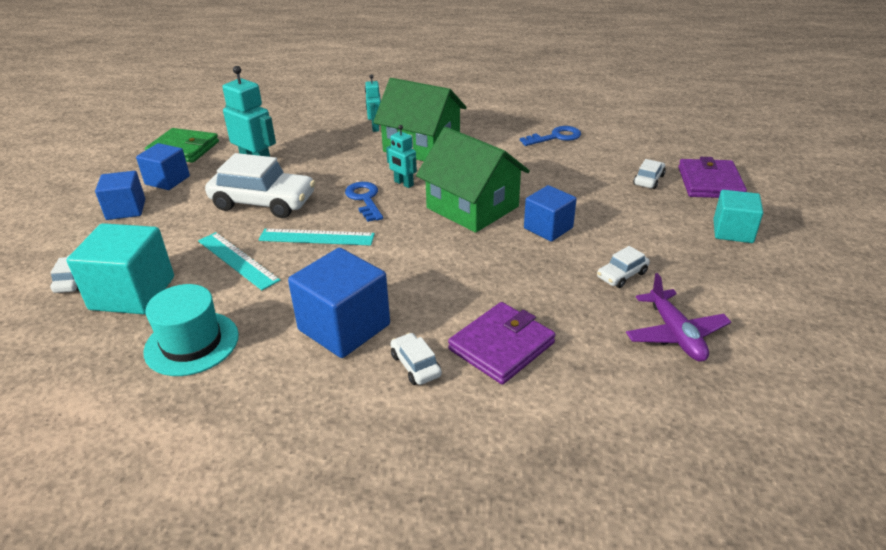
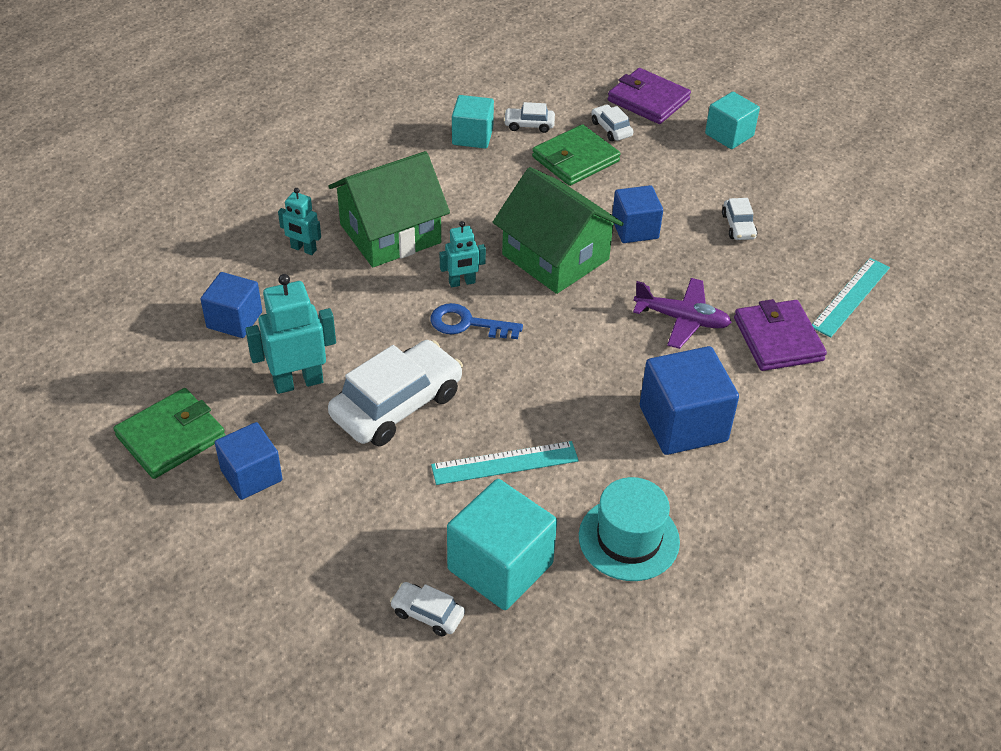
camera: 60 degrees left, 10 degrees up
(126, 209) = (294, 533): blue cube -> blue cube (234, 320)
(316, 237) = (512, 388): turquoise ruler -> turquoise ruler (850, 297)
(415, 365) = (767, 399): white car -> white car (529, 125)
(472, 207) = (555, 257): green house -> green house turned 60 degrees clockwise
(555, 137) = (472, 136): blue key -> turquoise cube
(591, 178) = (575, 159): none -> green wallet
(675, 334) = (829, 242): purple plane -> purple plane (682, 319)

